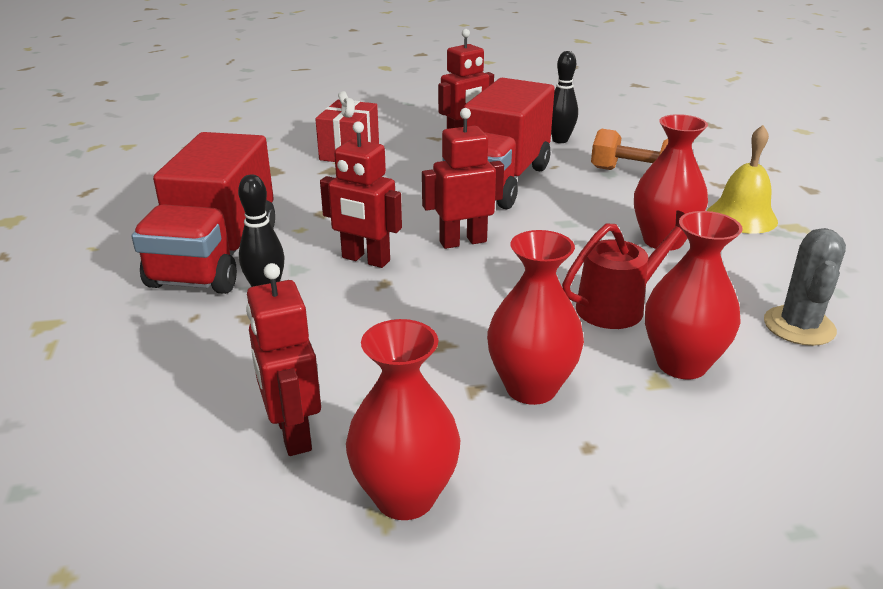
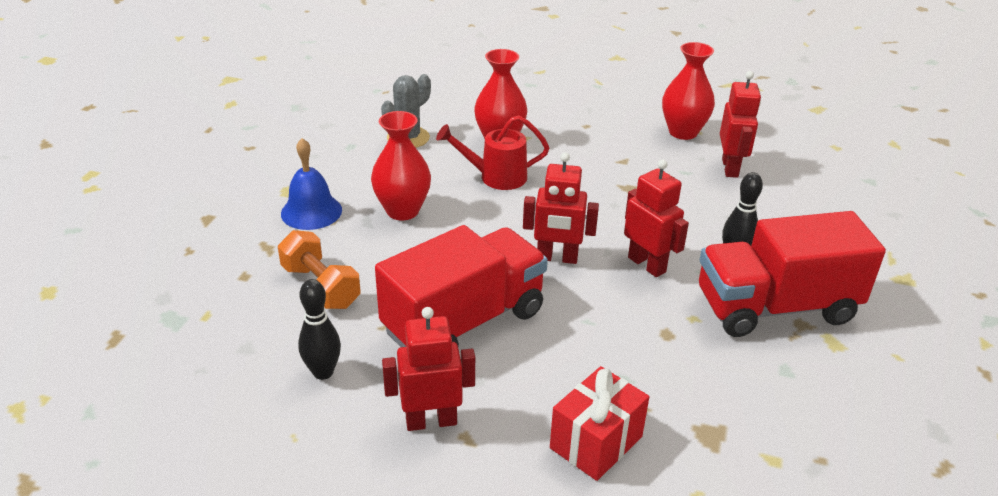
camera: 155 degrees left, 5 degrees up
(216, 256) = (775, 307): red truck -> red truck turned 135 degrees counterclockwise
(531, 388) = (592, 153): red vase -> none
(741, 217) = (311, 211): yellow bell -> blue bell

